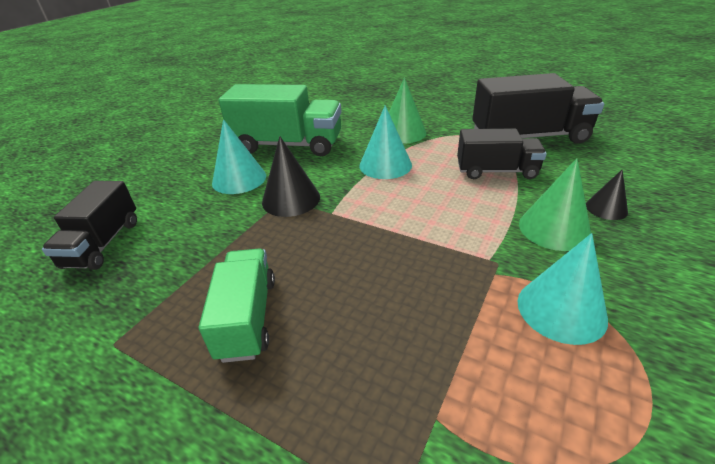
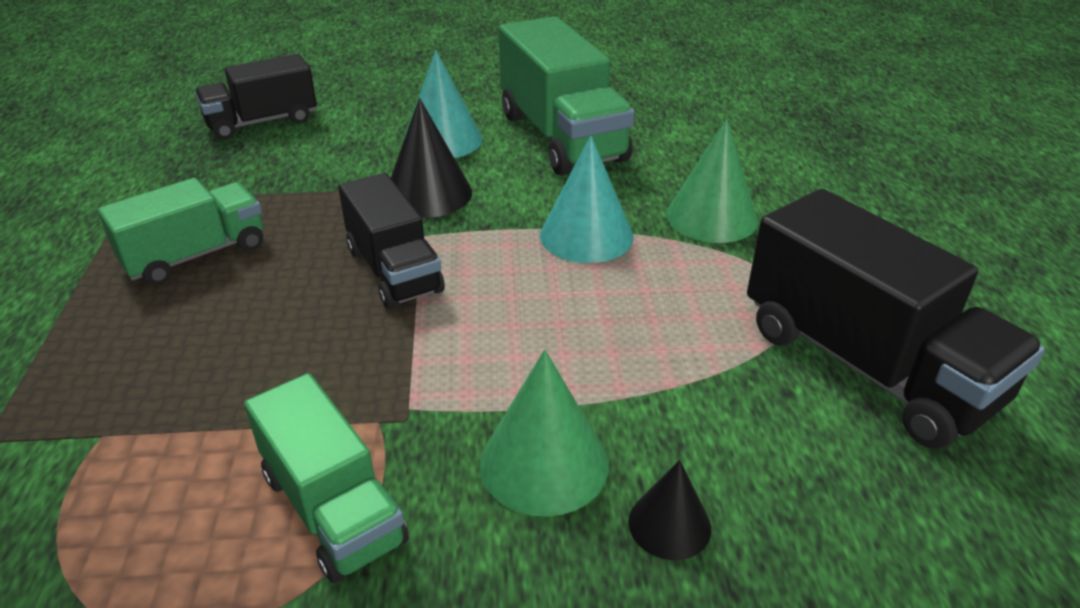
camera: 55 degrees right, 0 degrees up
(496, 171) = (679, 354): black truck -> black truck (394, 270)
(561, 309) = (333, 508): turquoise cone -> green truck

